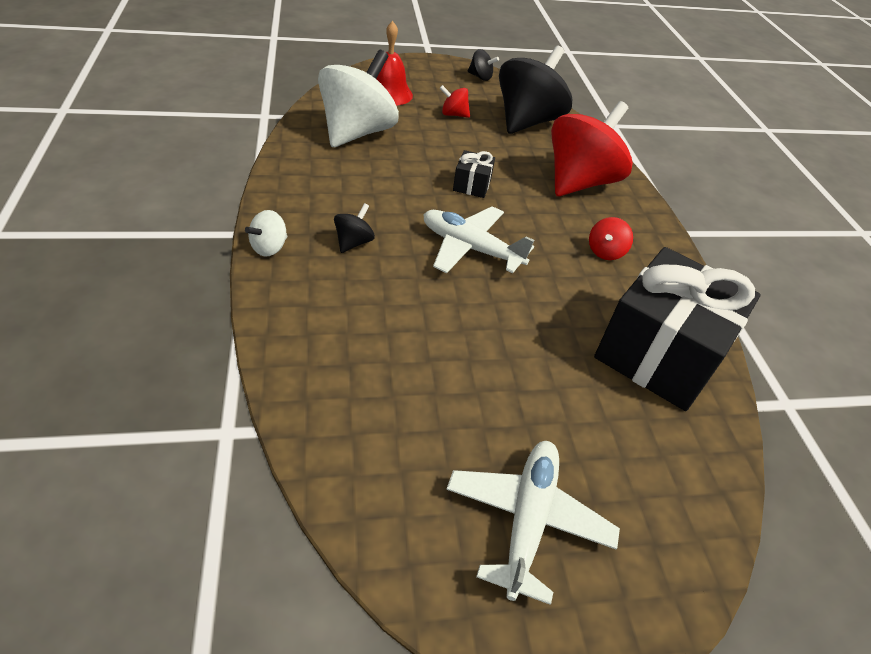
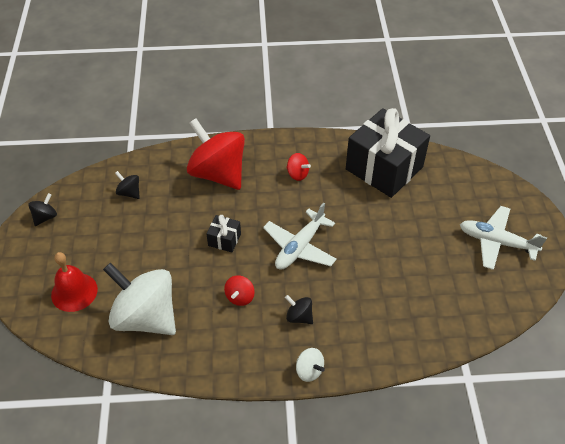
camera: 80 degrees left, 5 degrees up
(453, 114) = (116, 243): red spinning top -> red spinning top (240, 297)
(527, 121) = (129, 192): black spinning top -> black spinning top, size x0.42

